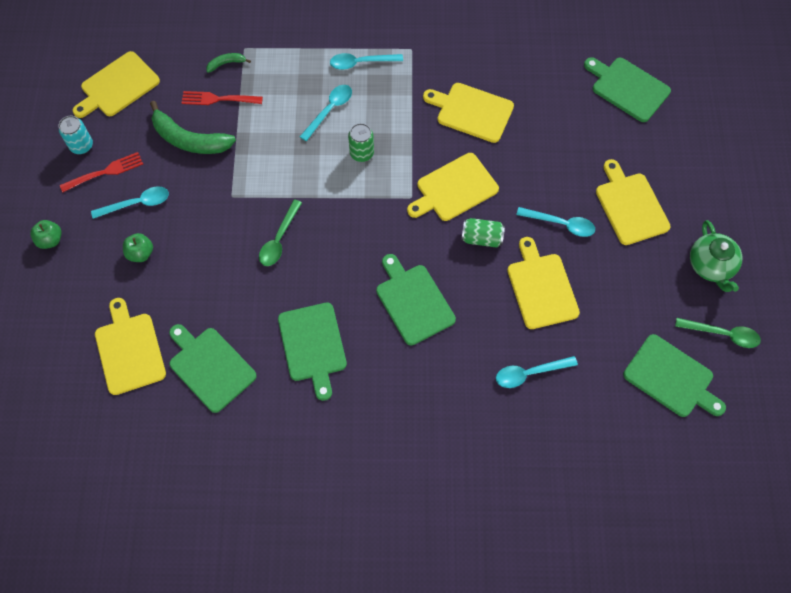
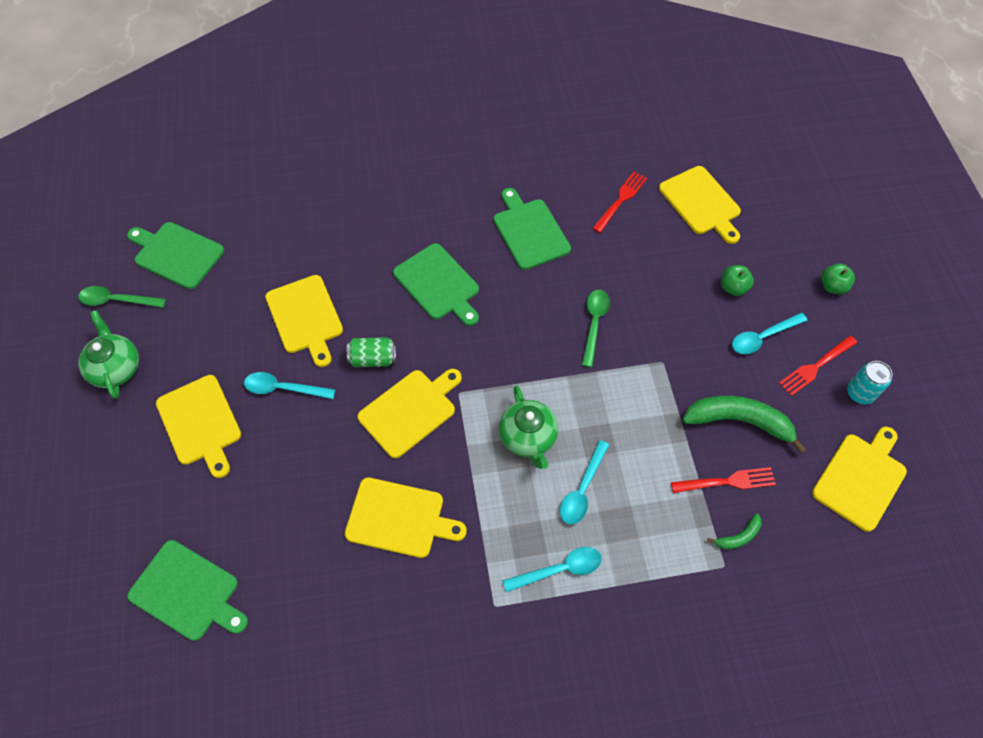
camera: 170 degrees right, 5 degrees down
(210, 367) = (620, 200): green cutting board -> red fork
(362, 153) = (528, 437): green can -> green teapot
(529, 373) = (316, 238): turquoise spoon -> none

